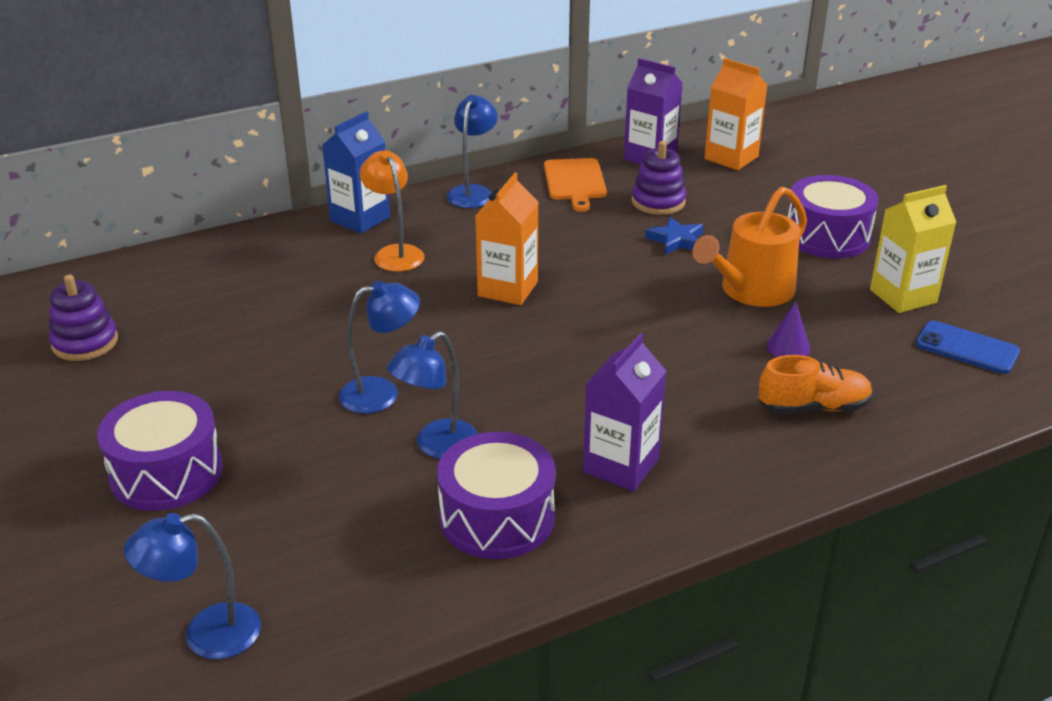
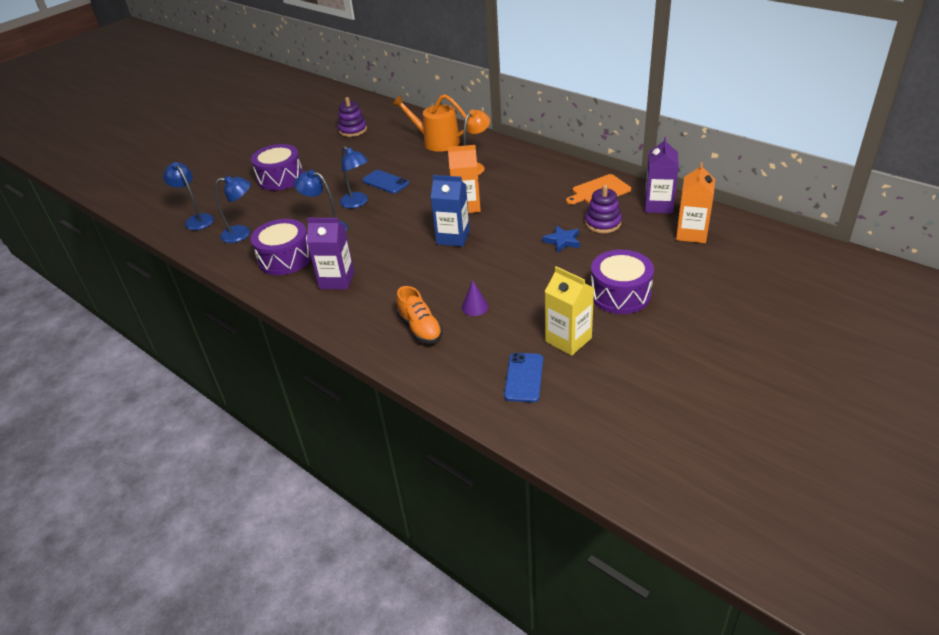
camera: 70 degrees right, 5 degrees up
(341, 347) = (385, 182): none -> blue phone
(360, 219) = (499, 148): blue carton -> blue carton (453, 237)
(473, 192) = (555, 166): blue lamp -> blue lamp (242, 233)
(751, 290) = (527, 280): orange watering can -> orange watering can (437, 142)

